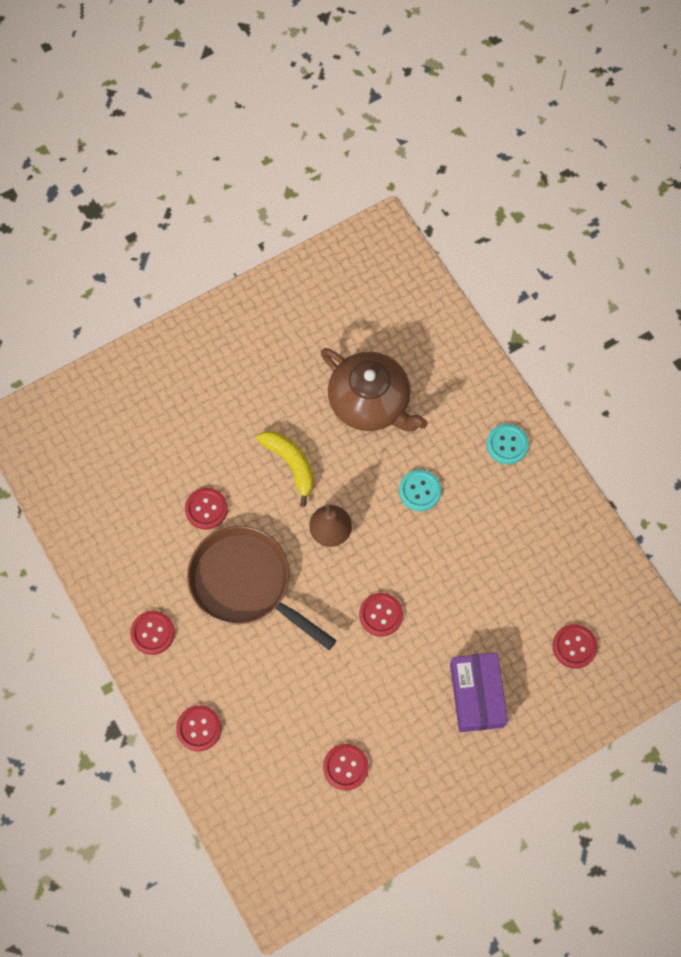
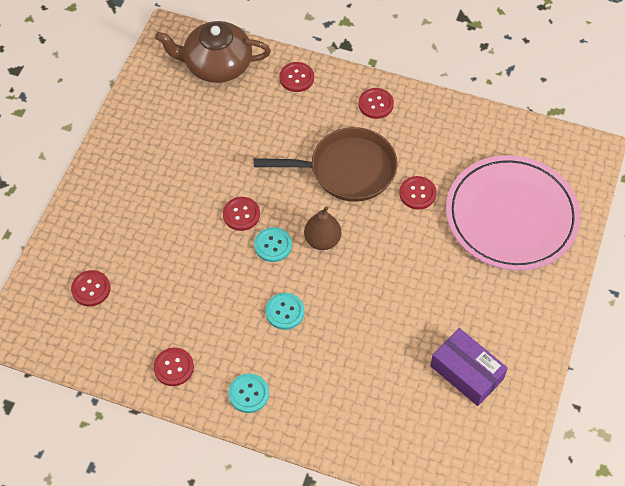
camera: 140 degrees right, 10 degrees down
(149, 424) = (511, 216): none -> pink plate
(291, 464) = (391, 262): yellow banana -> none
(345, 767) = (188, 119): red button -> red button (173, 367)
(370, 402) = (377, 347): brown teapot -> brown teapot (217, 64)
(378, 561) = (273, 245): none -> turquoise button
(476, 695) = (137, 213): purple box -> purple box (466, 372)

